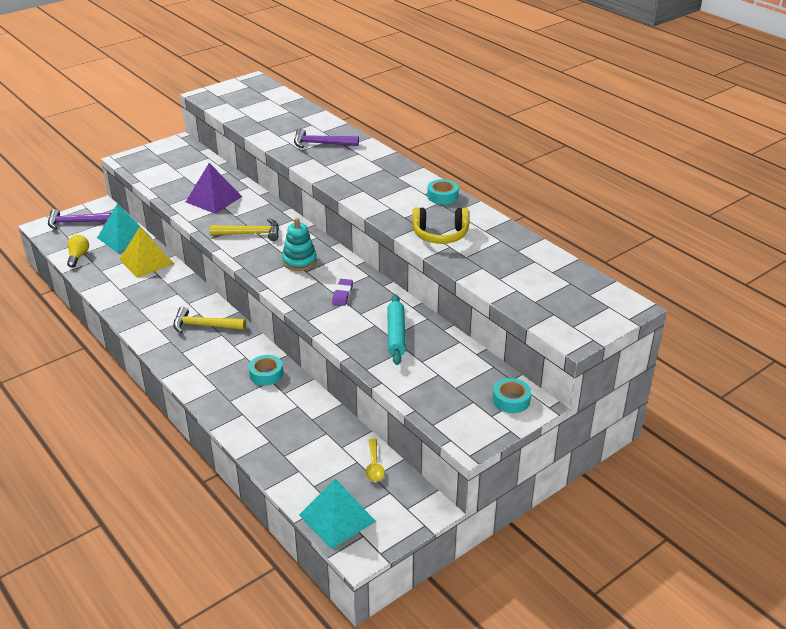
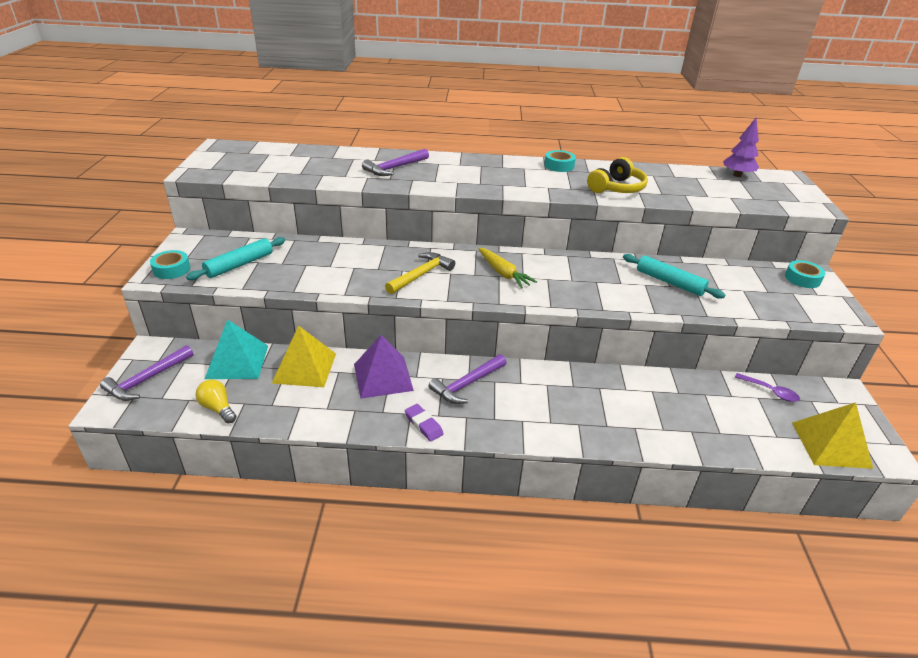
camera: 50 degrees left, 0 degrees up
(172, 173) = (239, 265): none -> turquoise rolling pin
(204, 325) = (467, 384): yellow hammer -> purple hammer
(214, 199) = (329, 266): purple pyramid -> purple pyramid (383, 377)
(266, 374) = (587, 385): turquoise tape -> turquoise tape (171, 269)
(299, 261) = (503, 273): turquoise stacking toy -> yellow carrot
(337, 518) = (830, 444): turquoise pyramid -> yellow pyramid
(342, 294) = (582, 278): purple eraser -> purple eraser (423, 425)
(374, 466) = (770, 391): yellow spoon -> purple spoon
(580, 279) = (737, 175): none -> purple tree

